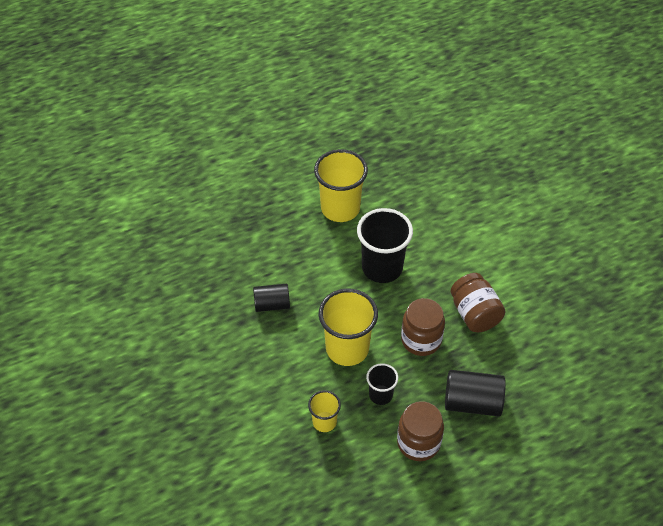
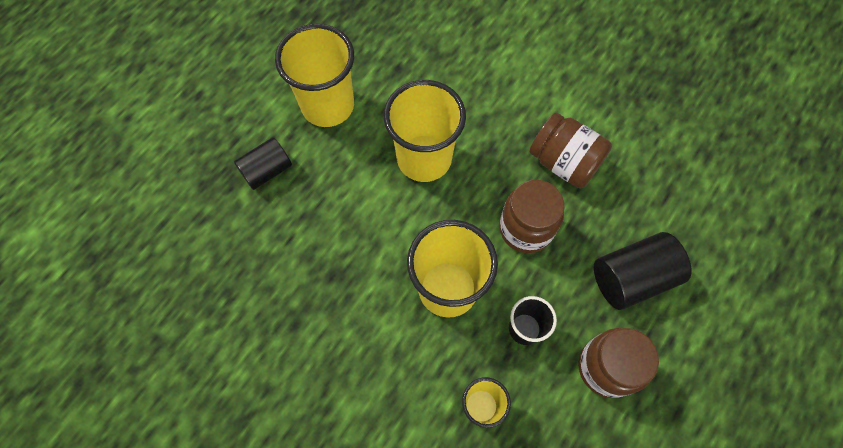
camera: 30 degrees left, 15 degrees up
(272, 304) = (319, 278): black cylinder -> black cylinder (267, 171)
(382, 268) = (424, 158): black cup -> yellow cup

